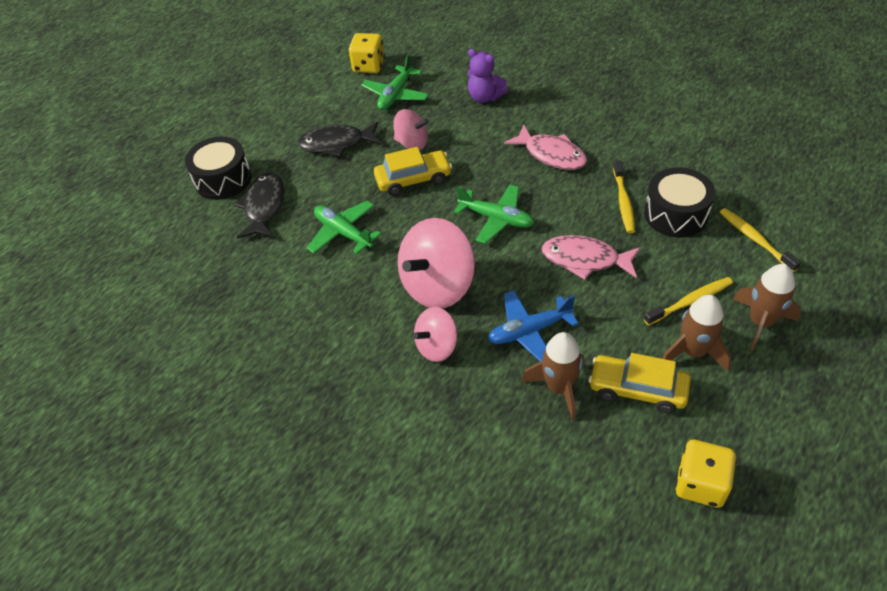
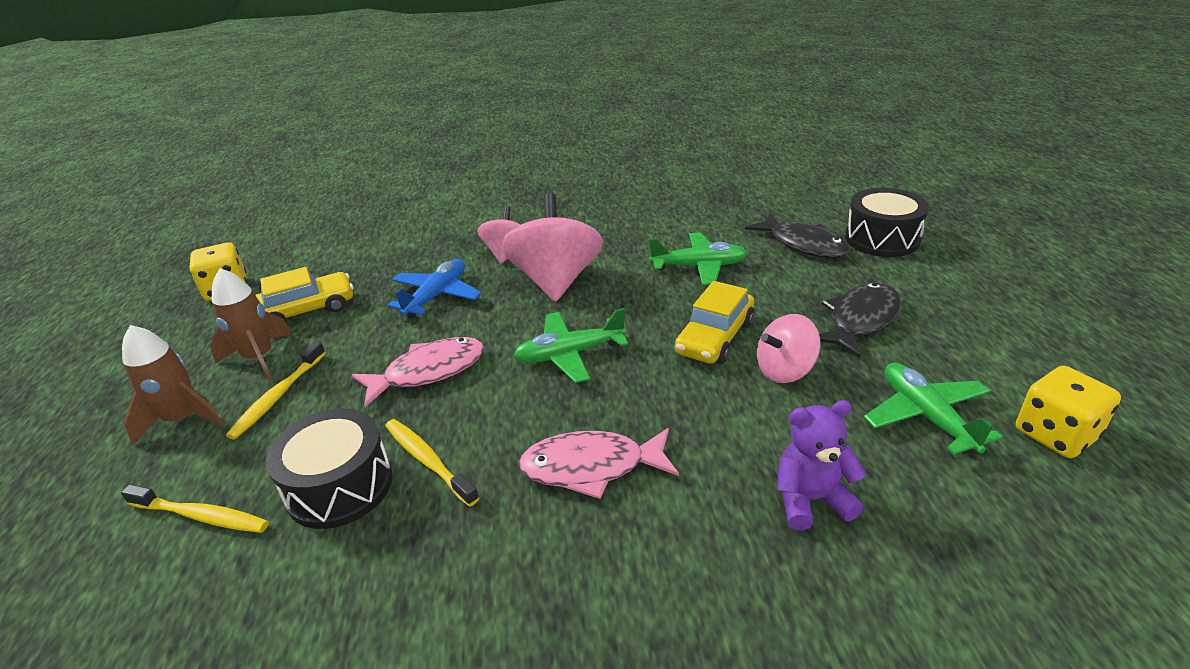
camera: 135 degrees right, 15 degrees down
(559, 387) = (379, 281): brown rocket -> none

